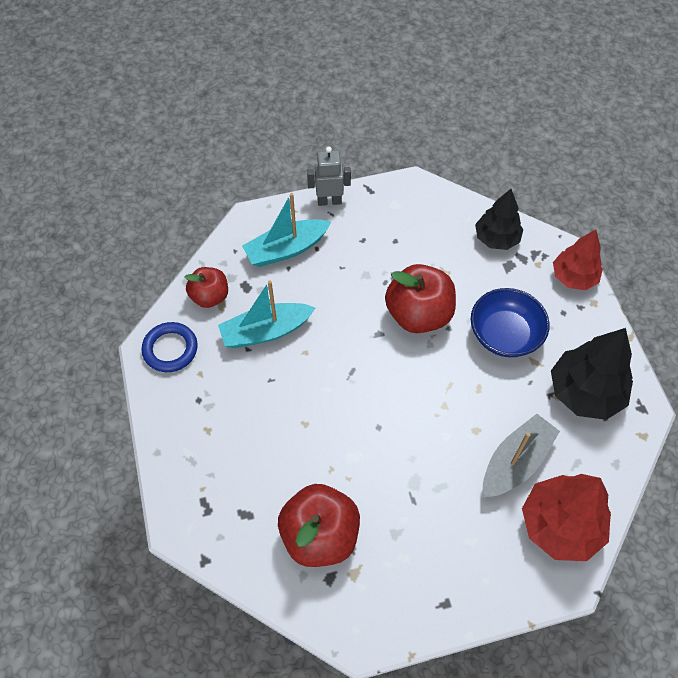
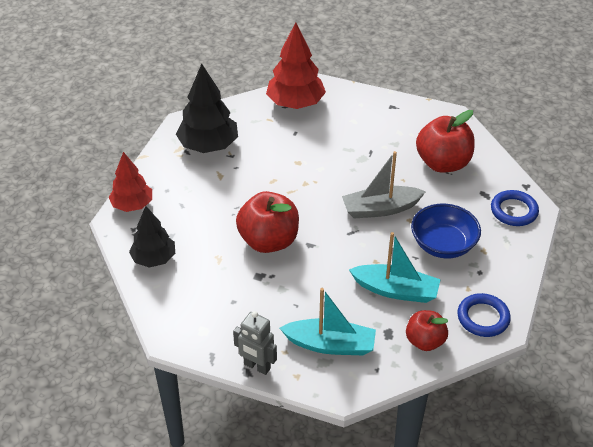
camera: 145 degrees left, 15 degrees down
(201, 508) = (514, 211): none -> blue ring
(505, 335) = (222, 198): blue bowl -> blue bowl (443, 245)
(515, 462) = (290, 138): grey boat -> grey boat (380, 209)

